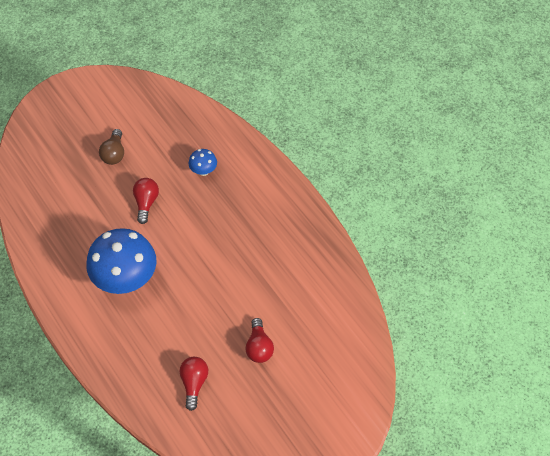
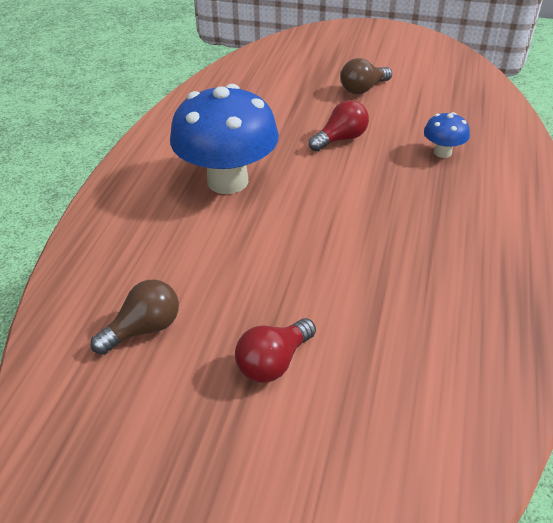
camera: 50 degrees right, 15 degrees down
(194, 383) = (143, 329): red light bulb -> brown light bulb

